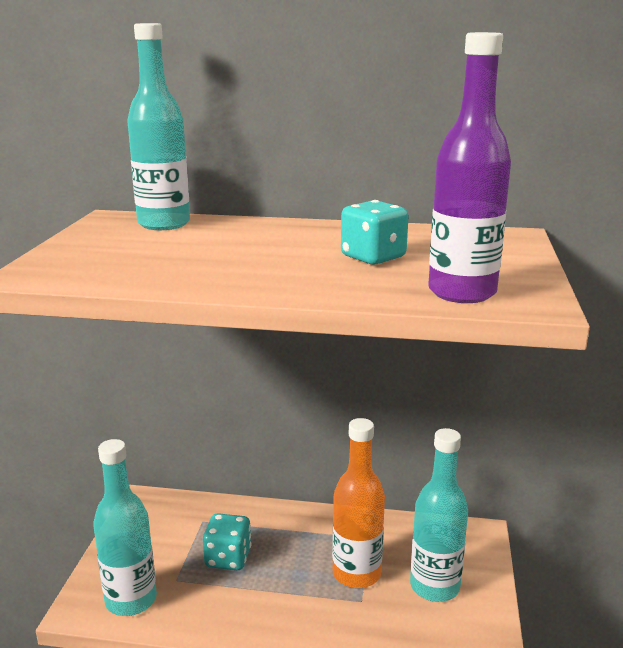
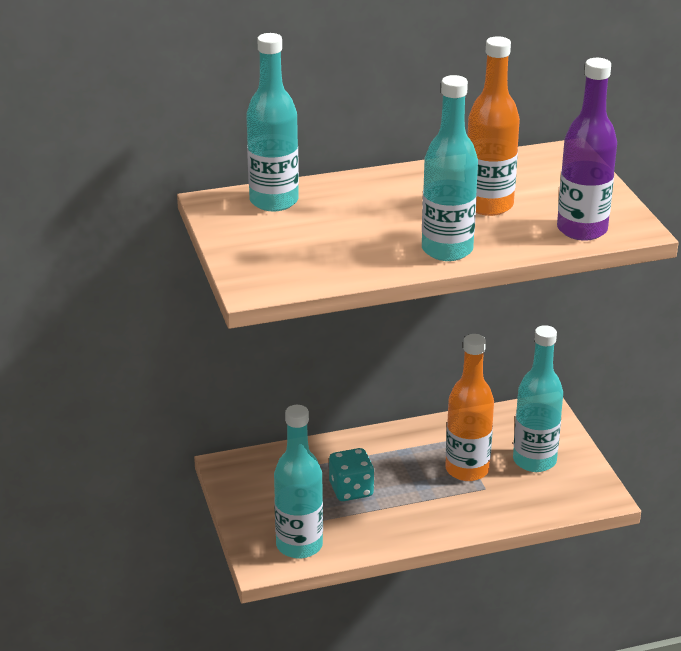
camera: 25 degrees left, 10 degrees up
(275, 282) = (447, 250): none -> turquoise bottle
(373, 257) = (488, 205): turquoise dice -> orange bottle

